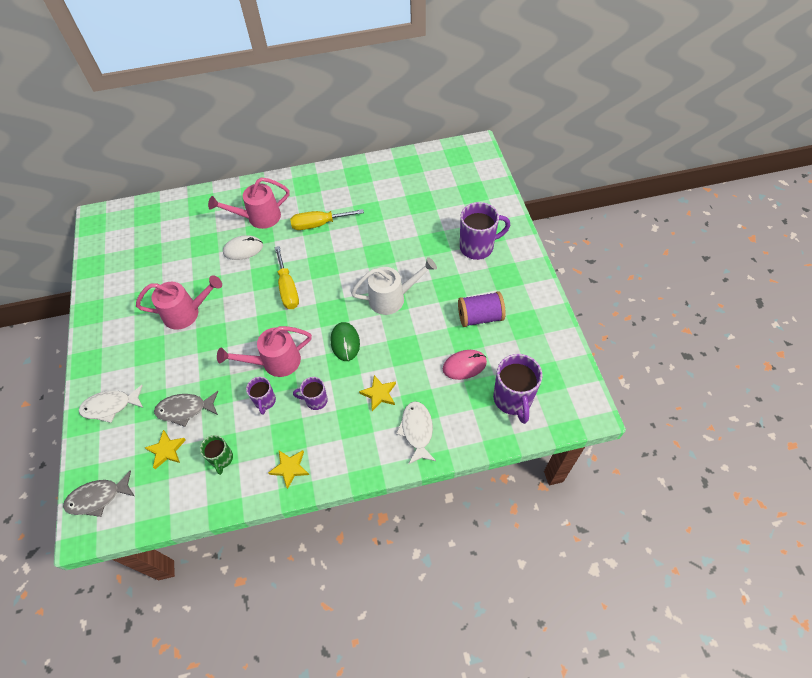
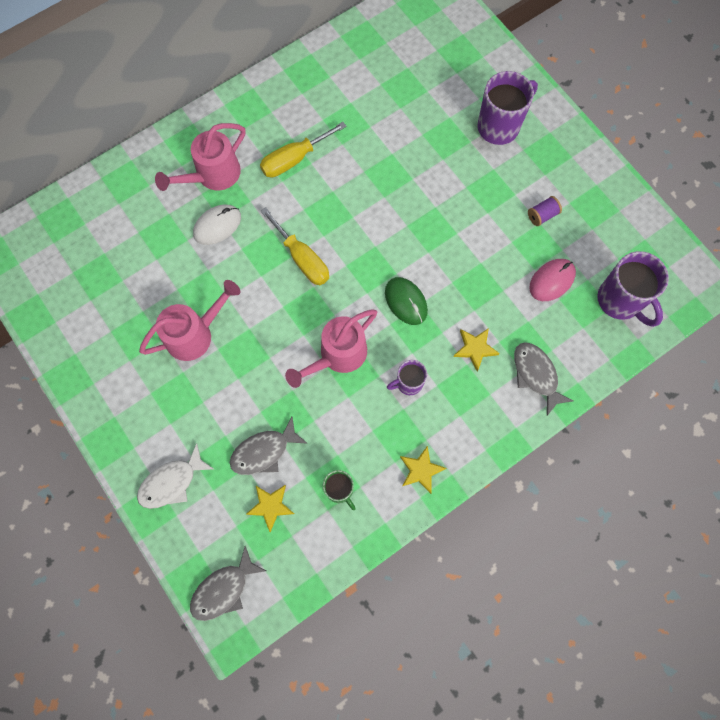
camera: 25 degrees left, 15 degrees up
(265, 401) = (351, 406): purple mug -> none
(392, 298) = (432, 227): white watering can -> none
(417, 430) = (536, 375): white fish -> grey fish
(480, 317) = (542, 215): purple spool -> purple spool, size x0.55

